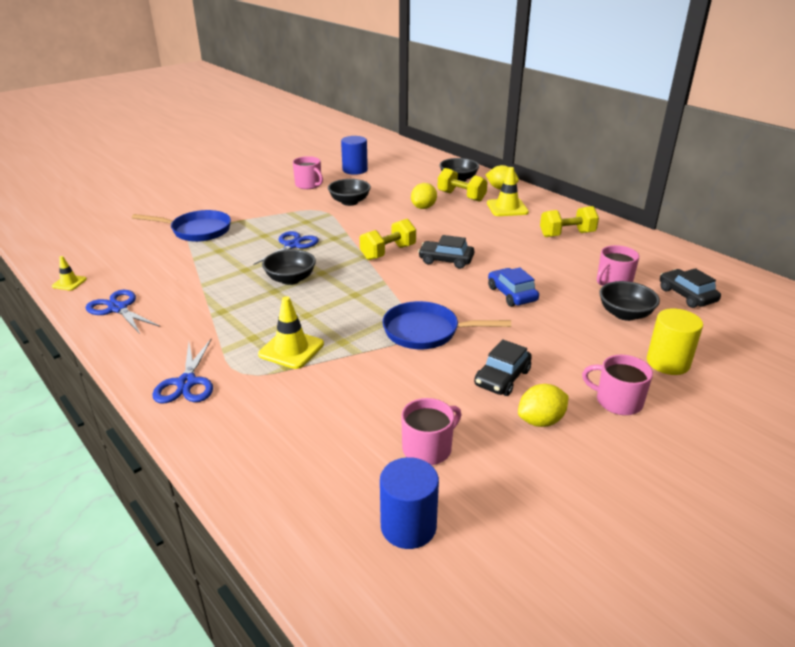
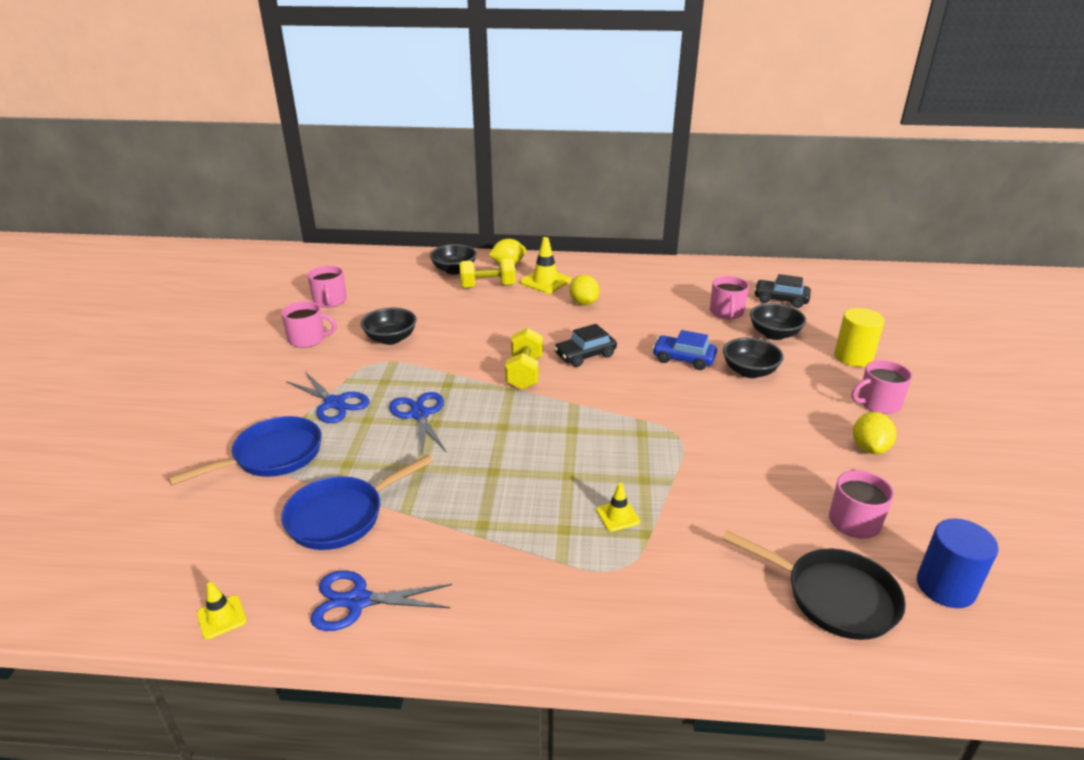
camera: 45 degrees left, 0 degrees up
(187, 383) = (592, 617): blue scissors -> blue scissors (334, 403)
(290, 279) = (486, 450): black bowl -> black bowl (749, 371)
(291, 349) = (618, 516): yellow traffic cone -> yellow traffic cone, size x0.57
(323, 471) = (833, 597): none -> black pan
(355, 170) = (330, 301): blue cylinder -> pink mug
(423, 207) = (474, 312): yellow lemon -> yellow lemon (583, 303)
(426, 331) = (685, 428): blue pan -> blue pan (341, 516)
(502, 378) = (796, 432): black car -> none
(567, 234) = (630, 286): yellow dumbbell -> none

